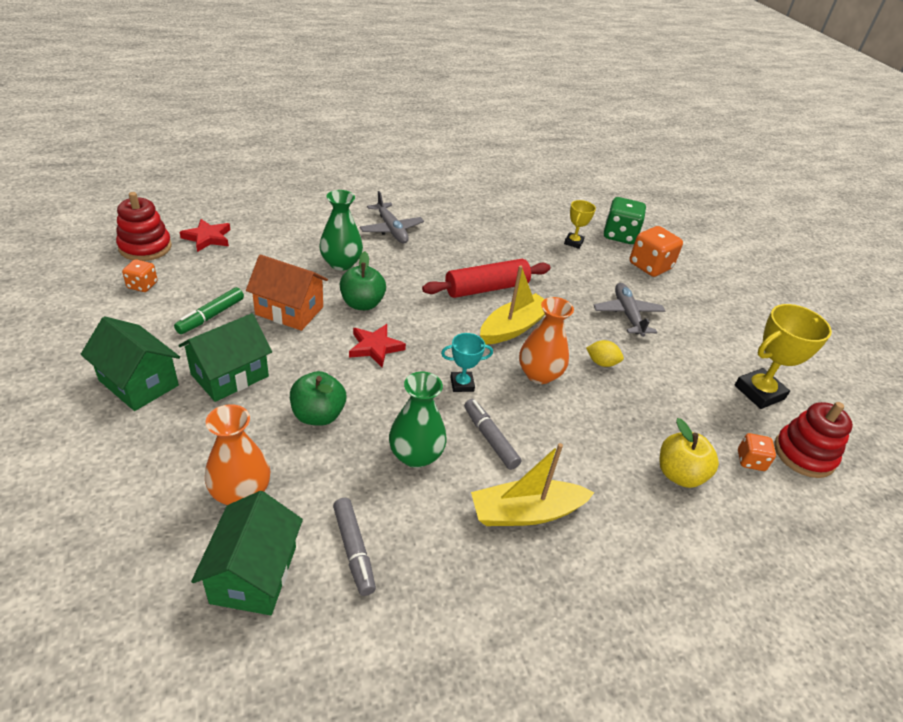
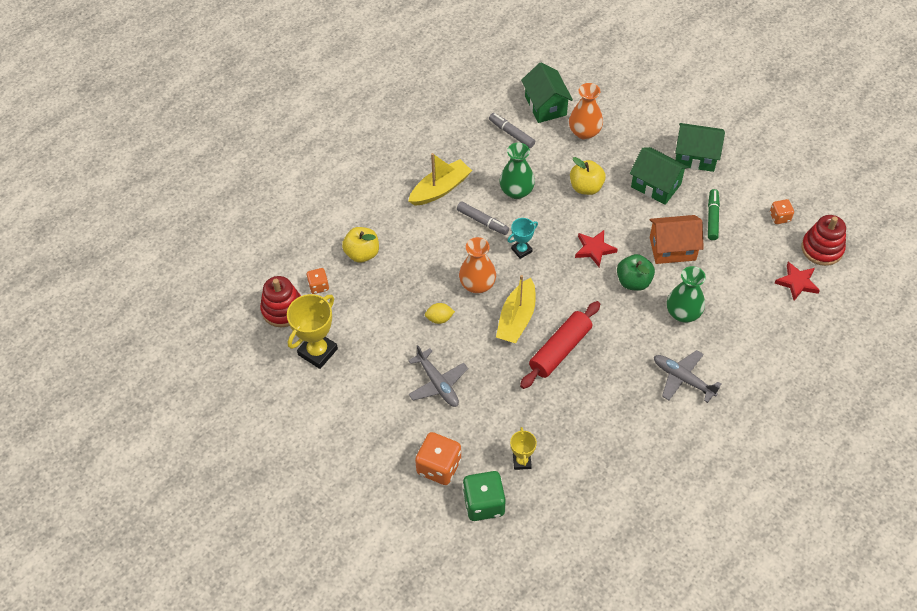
camera: 160 degrees right, 15 degrees up
(230, 375) = (656, 185): green house -> green house turned 75 degrees counterclockwise
(318, 415) = (586, 187): green apple -> yellow apple

